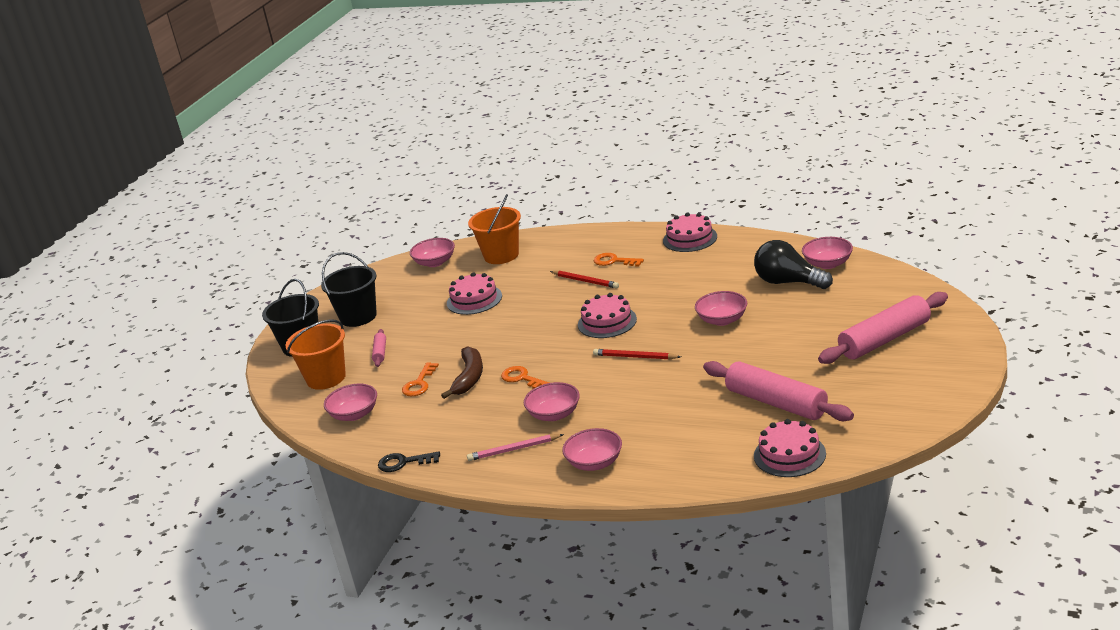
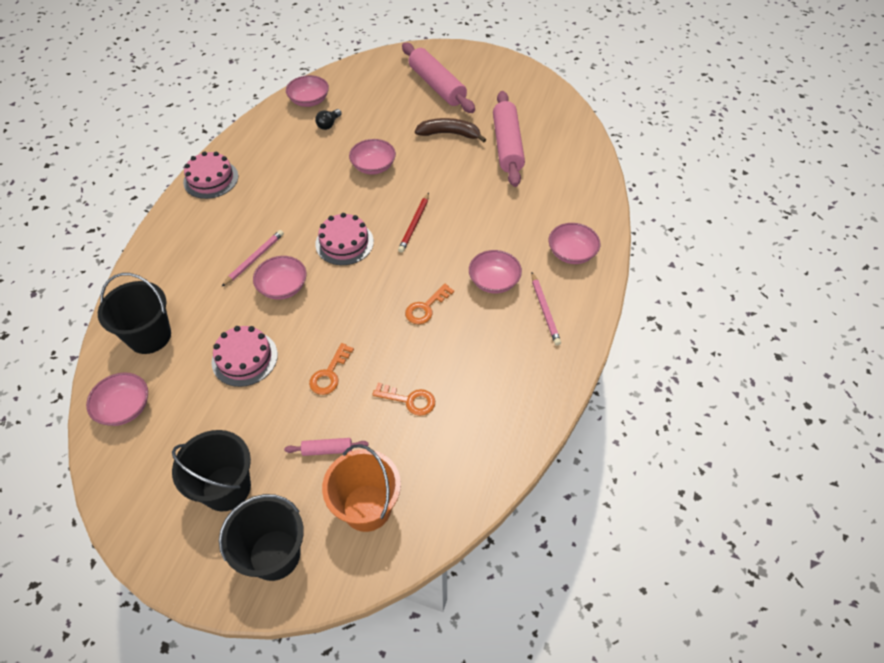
camera: 95 degrees left, 25 degrees up
(354, 414) = (455, 462): pink bowl -> pink bowl (283, 287)
(403, 462) = (554, 401): black key -> none
(469, 377) = (411, 353): brown banana -> brown banana (449, 134)
(501, 255) = (149, 336): orange bucket -> black bucket
(585, 281) = (254, 259): red pencil -> pink pencil
(614, 261) = (224, 236): orange key -> orange key (329, 374)
(776, 403) = (507, 146): pink rolling pin -> pink rolling pin turned 45 degrees counterclockwise
(788, 282) = (329, 124): black light bulb -> black light bulb, size x0.48
(789, 455) = (574, 145): pink cake -> none

